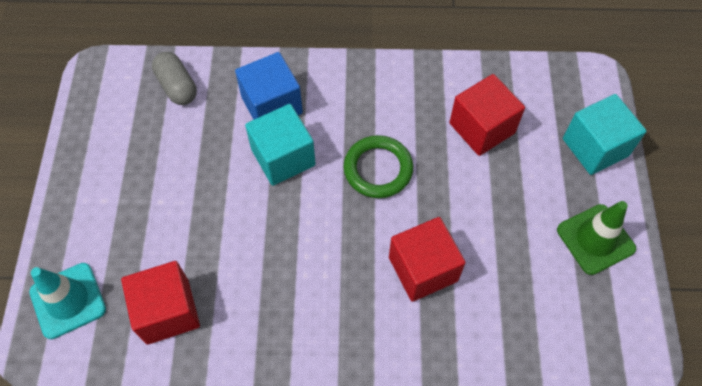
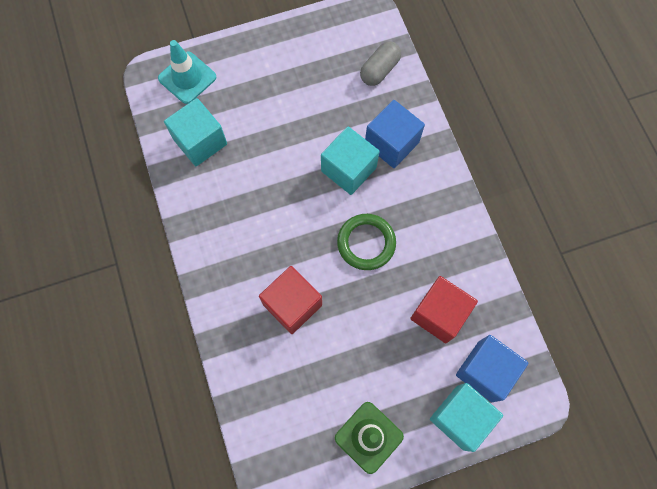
camera: 70 degrees right, 10 degrees up
(167, 311) = (200, 142): red cube -> turquoise cube
(553, 109) = (485, 371): none -> blue cube

